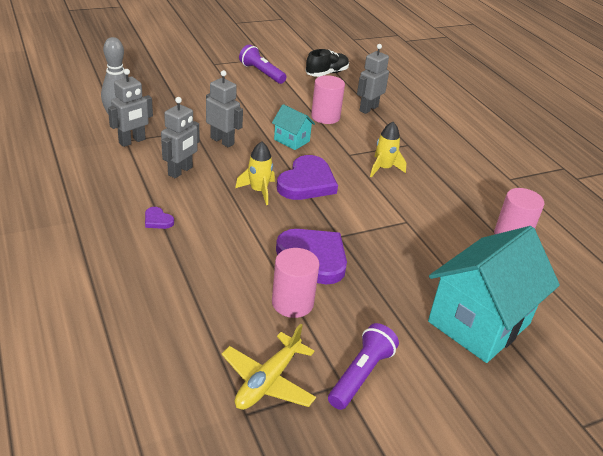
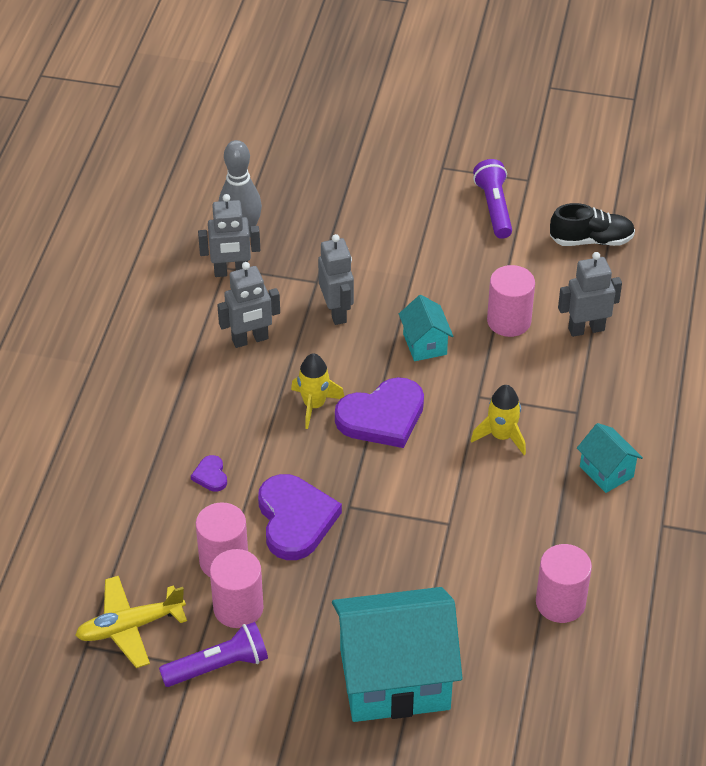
camera: 40 degrees right, 10 degrees up
(157, 220) = (173, 398): purple heart -> purple heart (210, 475)
(333, 328) = (238, 608): none -> pink cylinder
(455, 165) = (606, 472): none -> turquoise house

